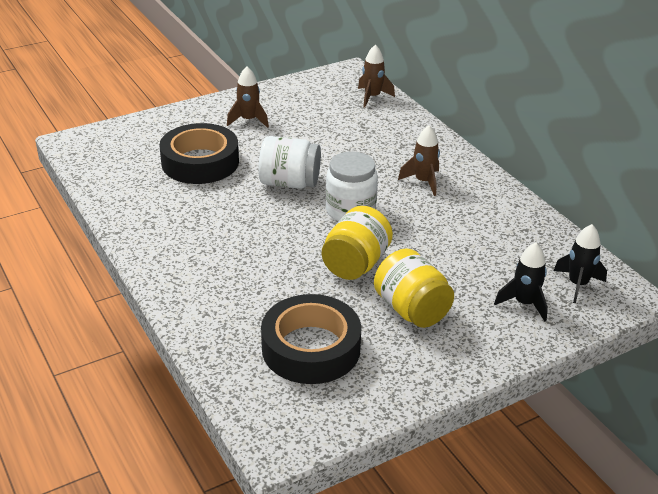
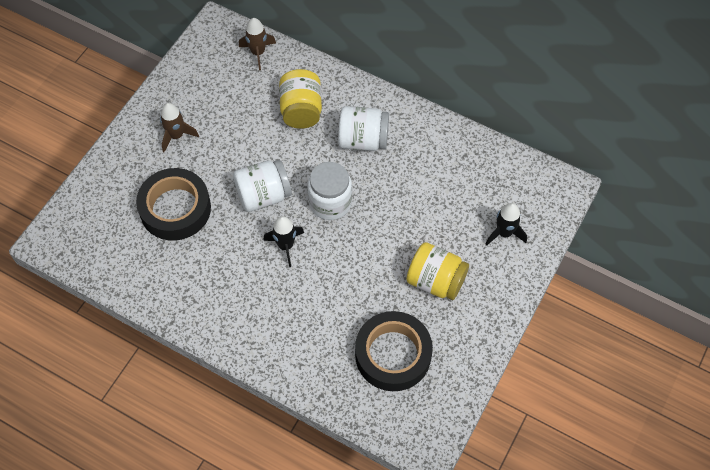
camera: 30 degrees left, 25 degrees up
(355, 264) = (370, 257): yellow jar -> yellow jar (301, 110)
(423, 182) = (363, 140): brown rocket -> white jar
(577, 284) = (528, 194): black rocket -> black rocket (285, 246)

